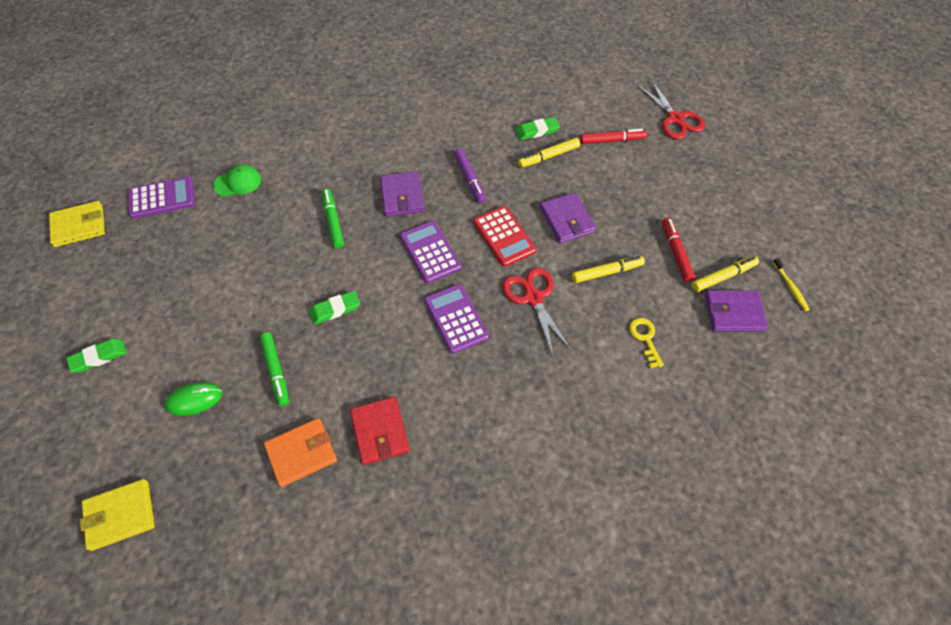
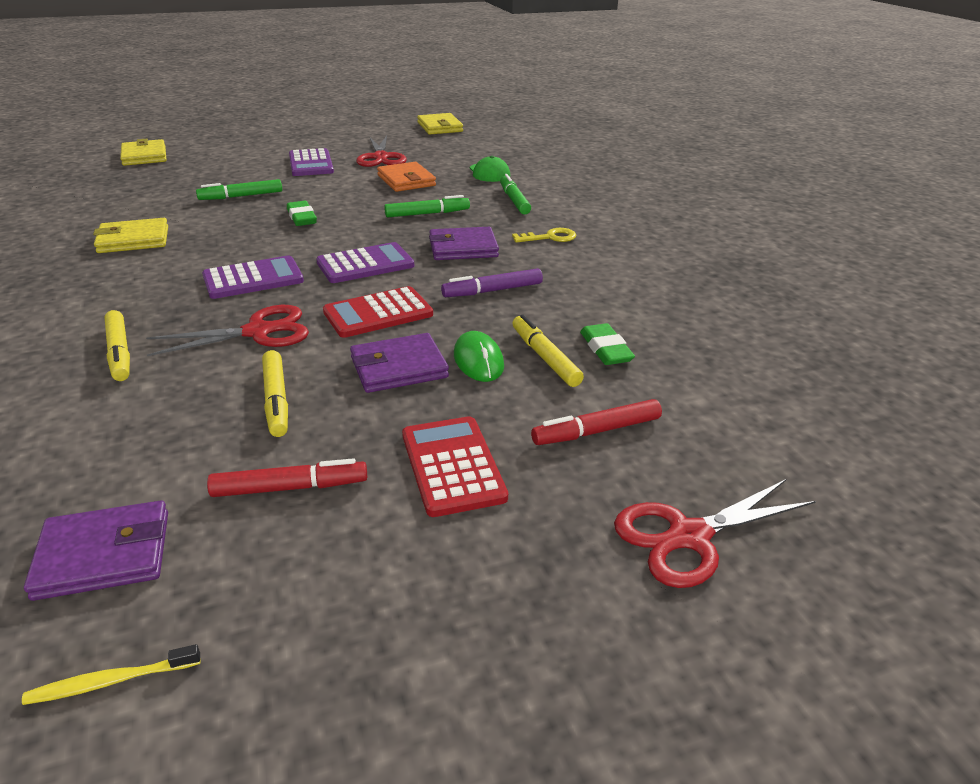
camera: 90 degrees right, 25 degrees down
(98, 357) = (297, 141): green eraser -> none
(162, 198) = (470, 148): purple calculator -> purple calculator (311, 164)
(176, 269) = (381, 157): none -> red scissors
(194, 399) = (232, 170): green mouse -> green mouse (478, 360)
(301, 453) = (141, 209): orange wallet -> orange wallet (406, 180)
(308, 166) = (514, 200): none -> green marker
(380, 432) = (133, 240): red wallet -> yellow wallet
(612, 140) = (596, 431): red marker -> red marker turned 75 degrees clockwise
(645, 338) = (123, 428): yellow key -> yellow key (550, 237)
(648, 192) = (452, 466): none -> red calculator
(723, 277) = (201, 552): yellow marker -> yellow marker (119, 352)
(734, 313) = (104, 555): purple wallet -> purple wallet turned 75 degrees clockwise

